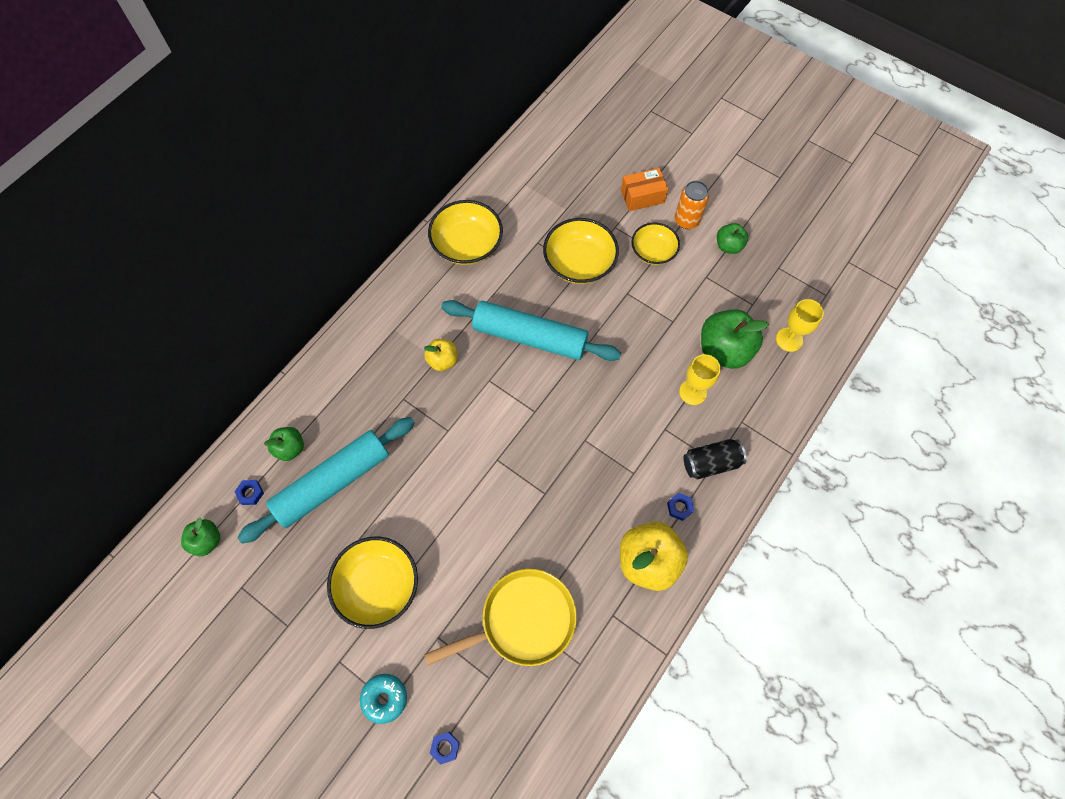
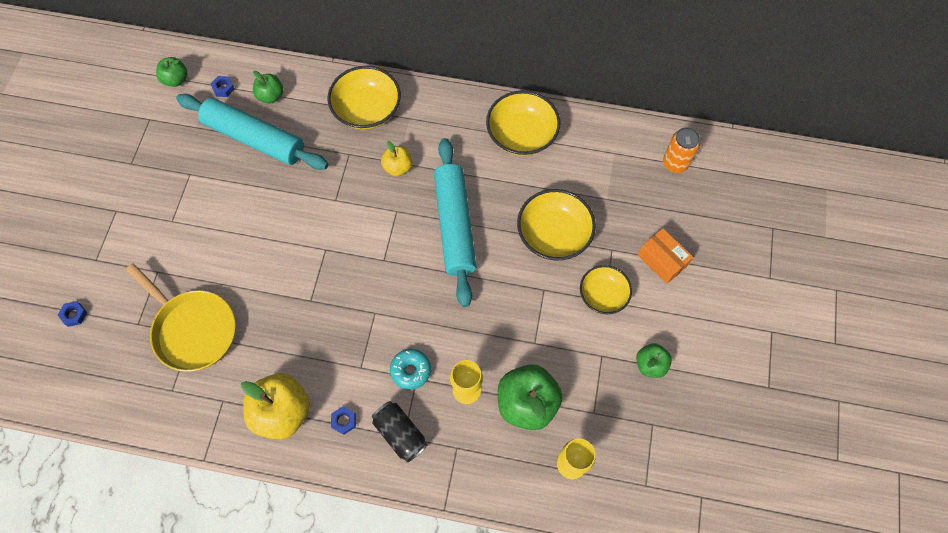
camera: 65 degrees right, 0 degrees up
(378, 585) = (183, 210): yellow bowl -> yellow bowl (367, 110)
(384, 698) = (98, 255): turquoise donut -> turquoise donut (411, 370)
(686, 220) = (658, 313): orange can -> orange can (675, 163)

